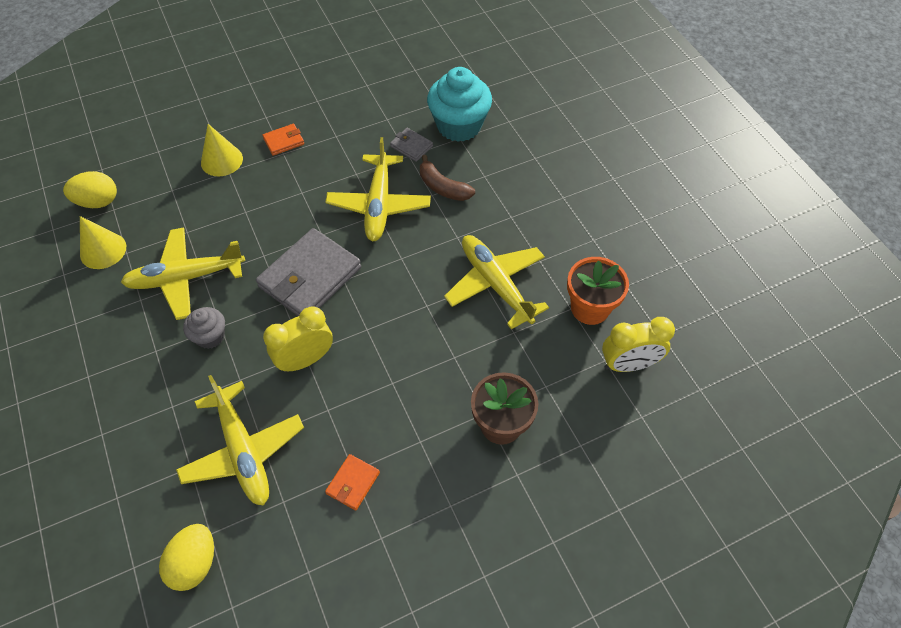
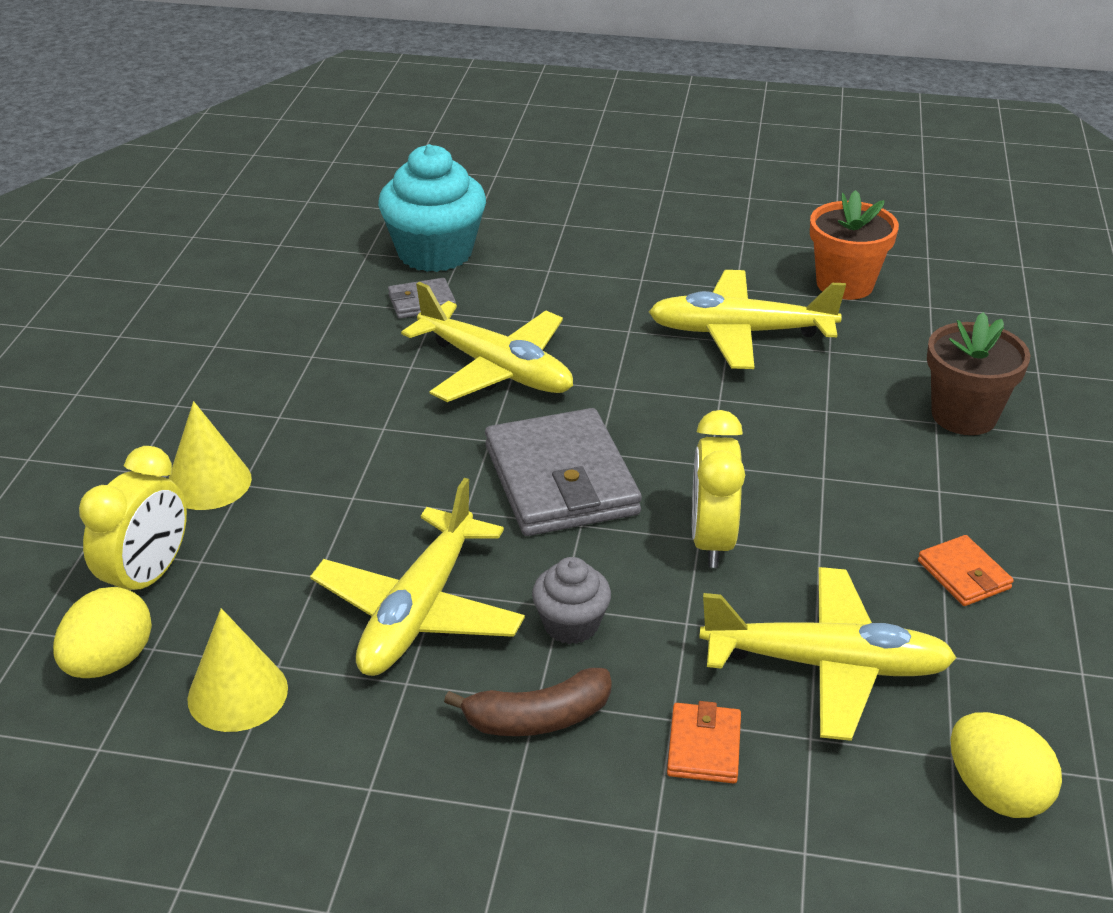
camera: 55 degrees left, 20 degrees down
(284, 141) = (255, 406): orange wallet -> orange wallet (704, 747)
(443, 187) = (529, 307): brown banana -> brown banana (538, 718)
(628, 364) = (950, 294): yellow clock -> yellow clock (148, 577)

